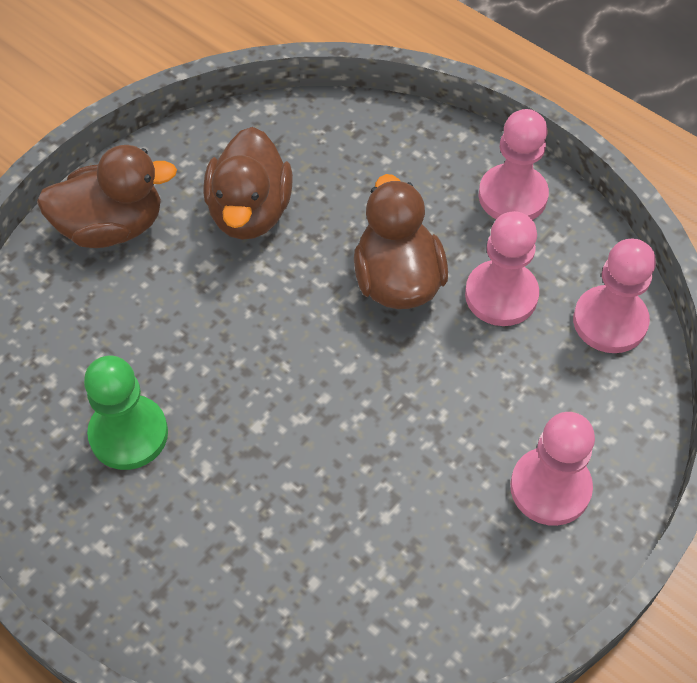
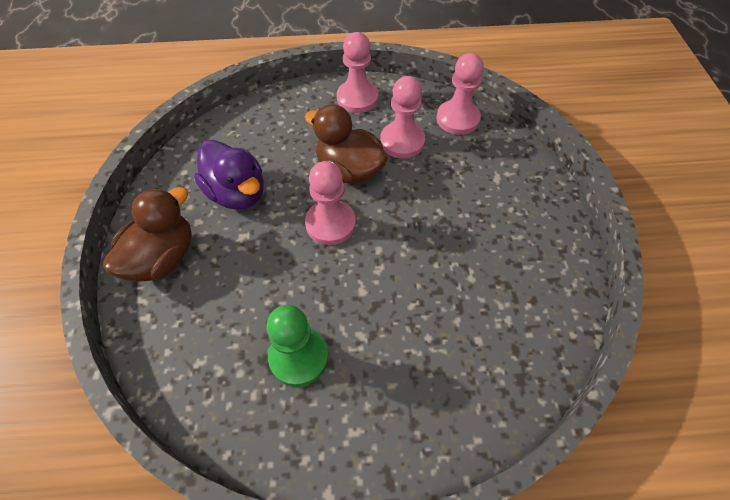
camera: 45 degrees left, 0 degrees up
(250, 212) = (237, 193): brown duck -> purple duck
(550, 488) = (519, 204): pink pawn -> pink pawn (330, 223)

